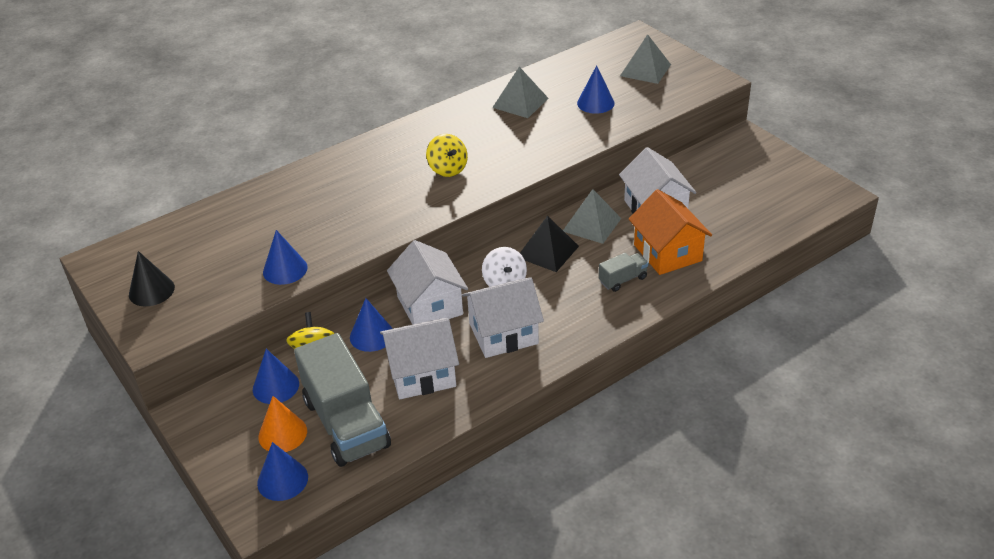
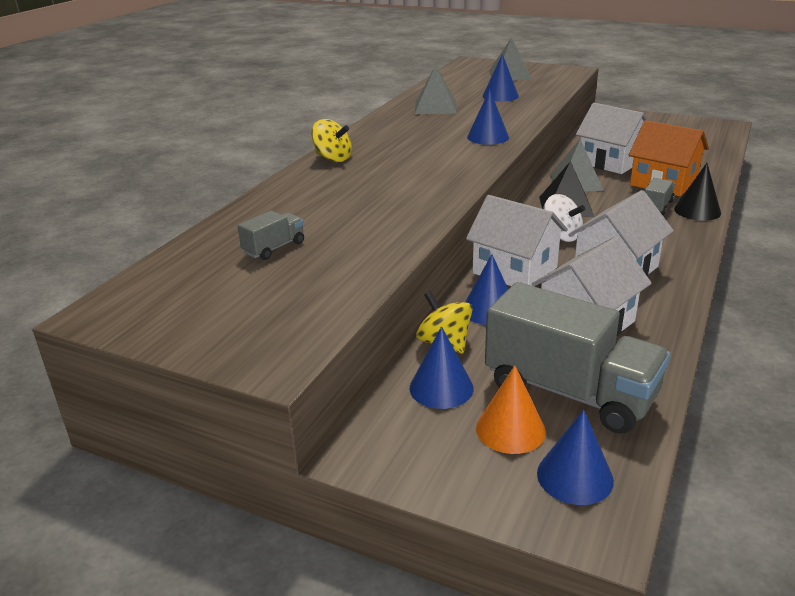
camera: 30 degrees left, 10 degrees down
(151, 291) = (216, 320): black cone -> black cone (697, 211)
(238, 238) = (274, 248): none -> grey truck
(285, 269) = (368, 256): blue cone -> blue cone (488, 137)
(448, 169) = (433, 153): yellow spinning top -> yellow spinning top (333, 158)

